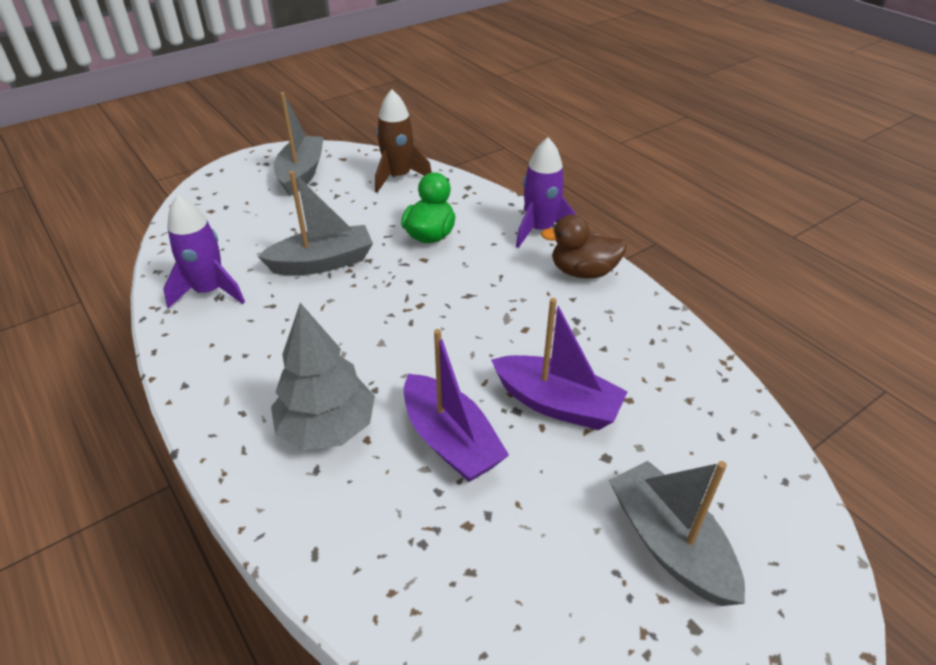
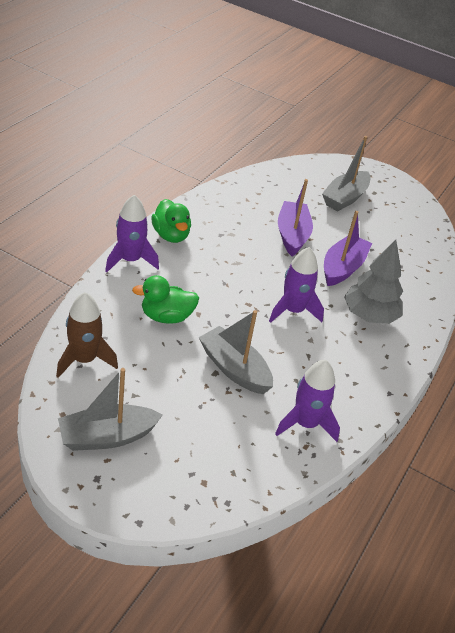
camera: 120 degrees left, 0 degrees up
(385, 342) = (293, 311): none -> purple rocket
(583, 272) = (171, 235): brown duck -> green duck

